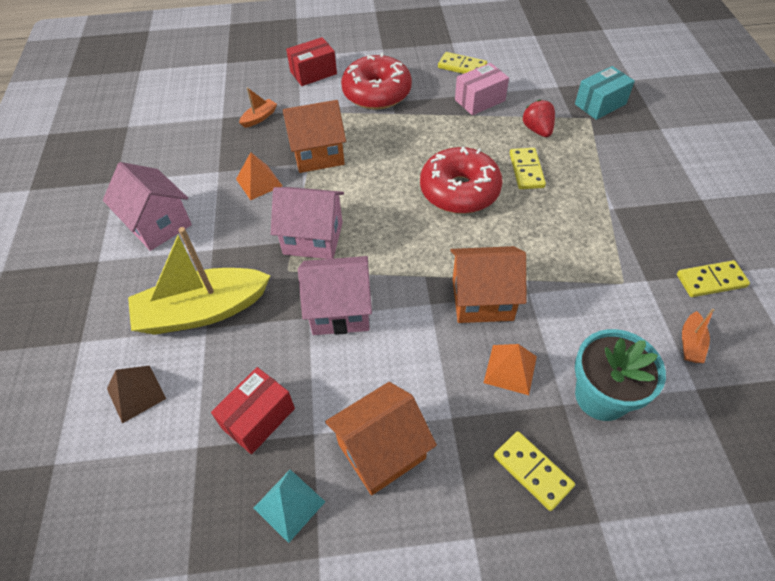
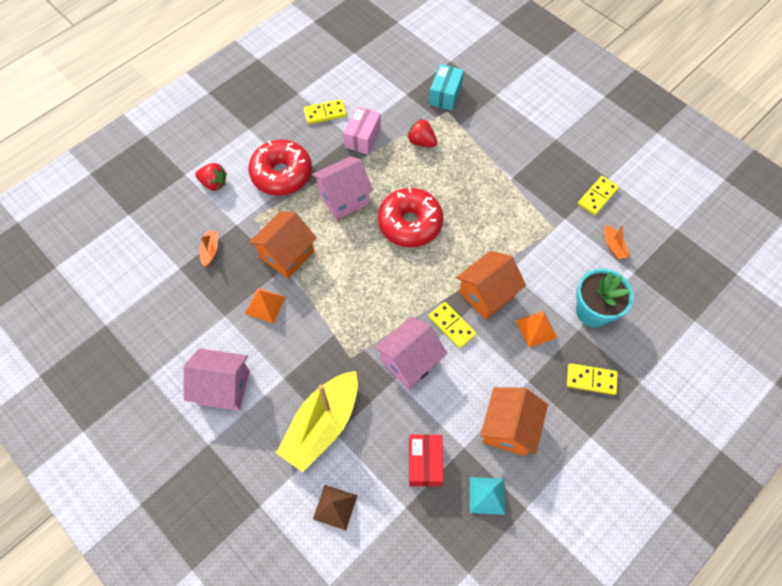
camera: 40 degrees left, 10 degrees up
(313, 73) = (214, 183): red box -> red strawberry
(313, 238) = (345, 323): pink house -> pink house (344, 198)
(526, 170) = (439, 180): yellow domino -> yellow domino (451, 326)

